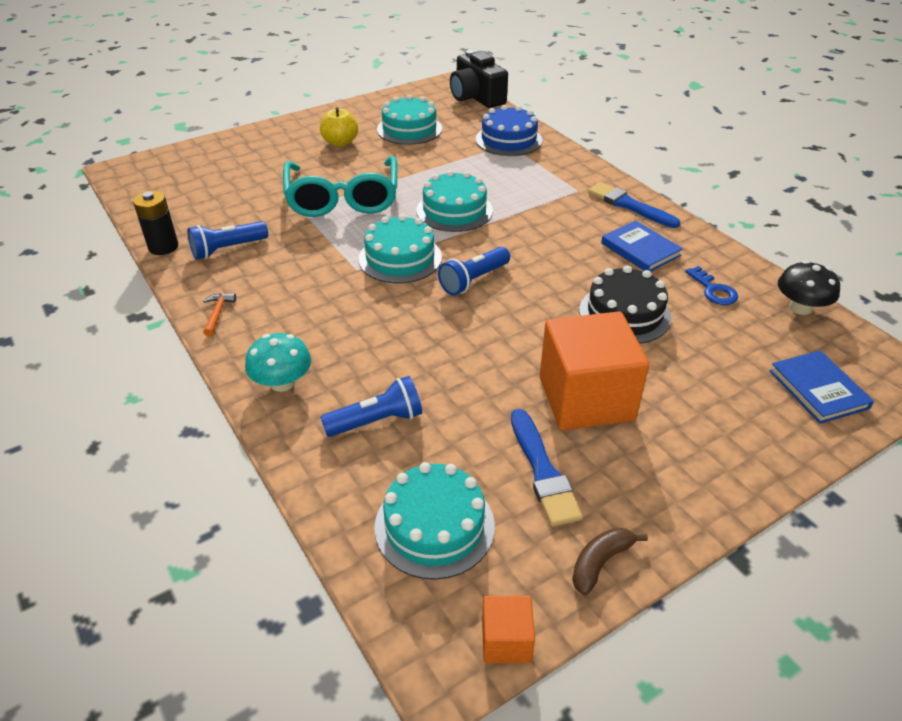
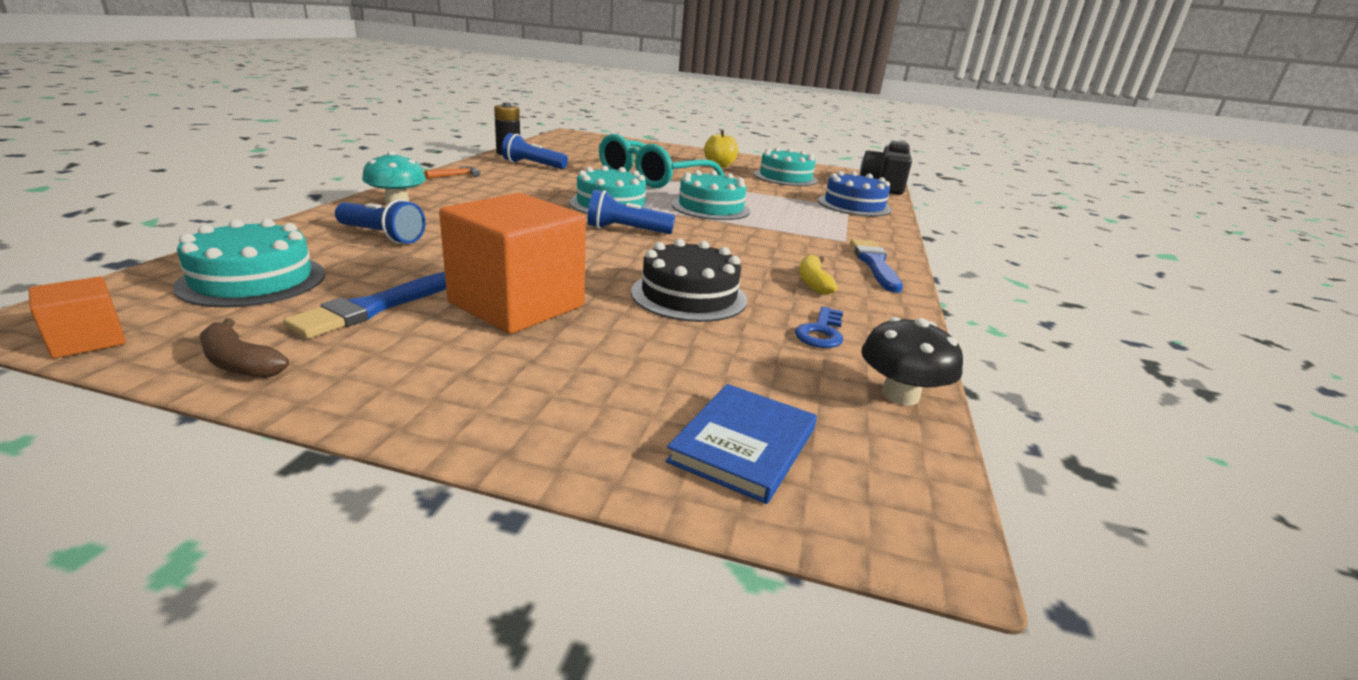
camera: 45 degrees right, 15 degrees down
(600, 562) = (240, 363): brown banana -> brown banana turned 150 degrees counterclockwise
(640, 249) = (813, 282): blue book -> yellow banana

